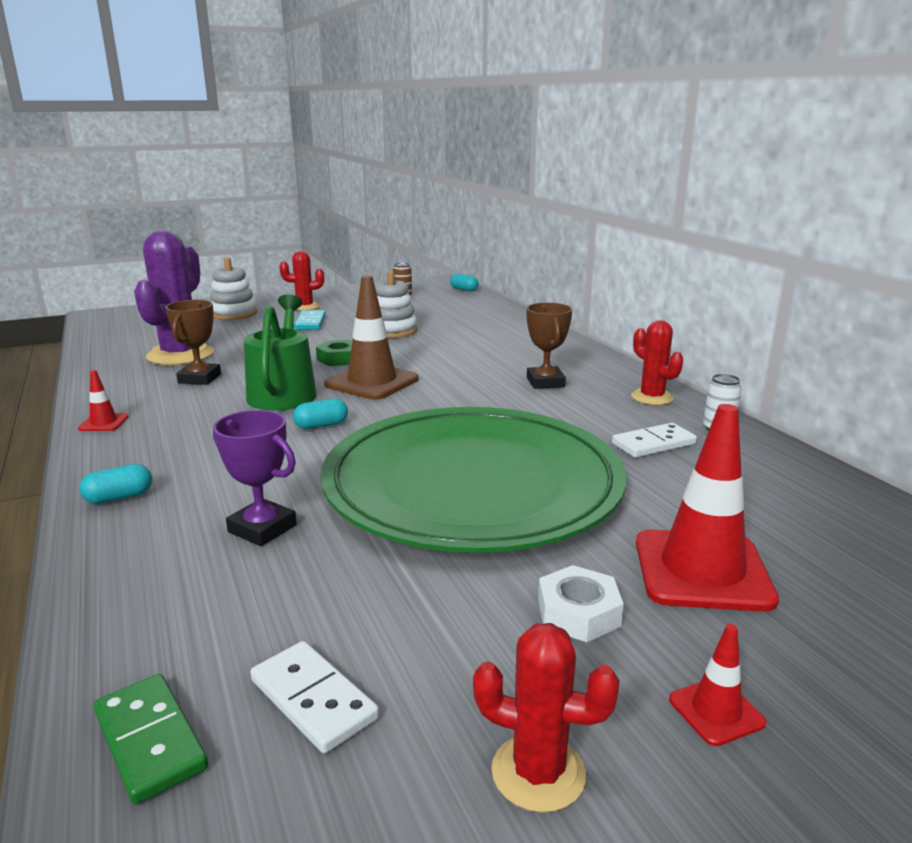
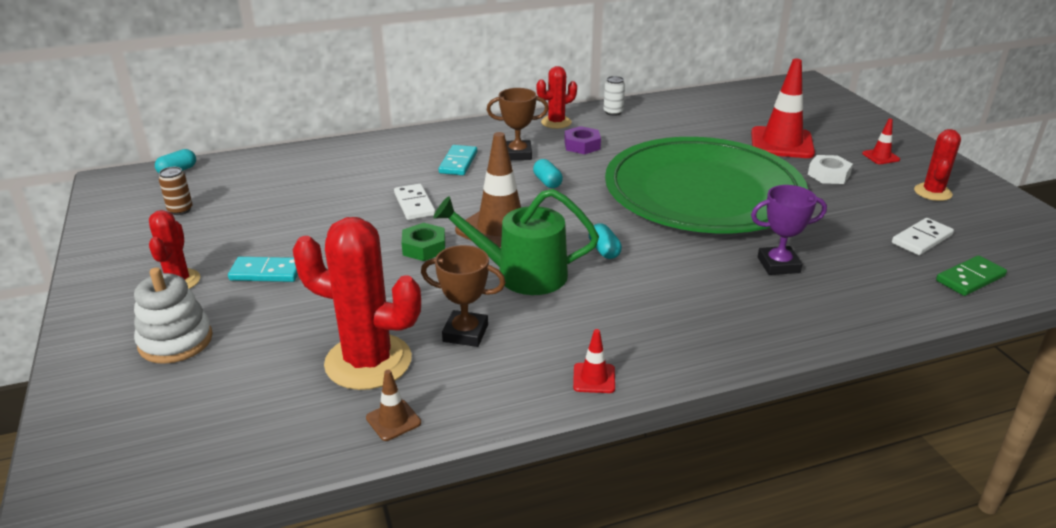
camera: 85 degrees left, 10 degrees up
(107, 366) = (393, 420): none -> brown traffic cone
(119, 497) = (750, 334): turquoise capsule -> turquoise capsule (547, 182)
(180, 355) = (368, 362): purple cactus -> red cactus
(262, 528) = (778, 265): purple trophy -> purple trophy turned 45 degrees clockwise
(392, 331) = (334, 217): white stacking toy -> none
(512, 360) = (458, 162): none -> turquoise domino
(589, 412) = (582, 145): none -> purple nut
(653, 444) = (636, 133): white domino -> white domino (414, 204)

